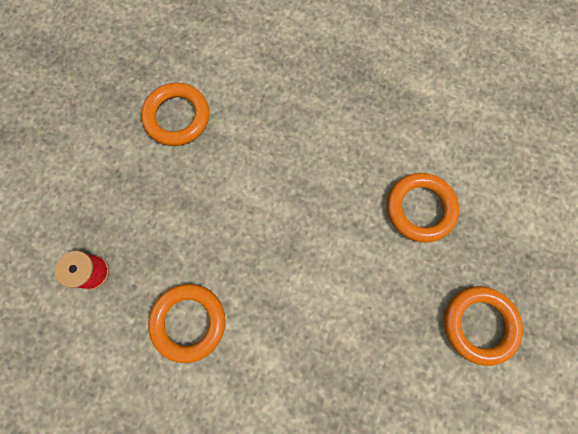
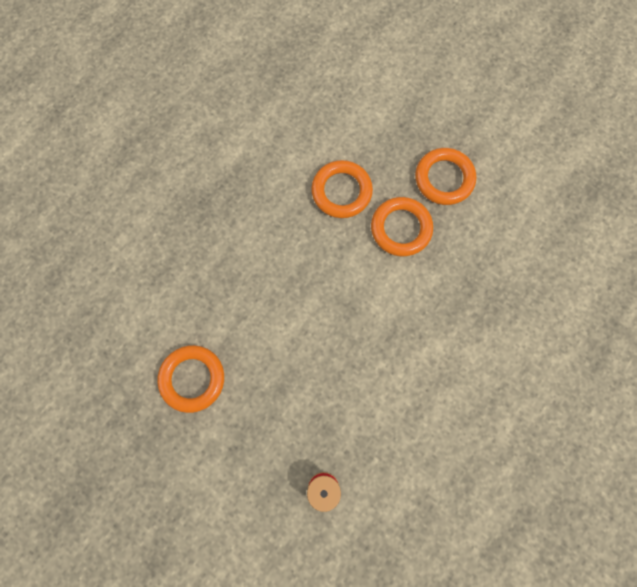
camera: 75 degrees left, 0 degrees up
(189, 322) = (389, 408): orange ring -> orange ring (401, 228)

